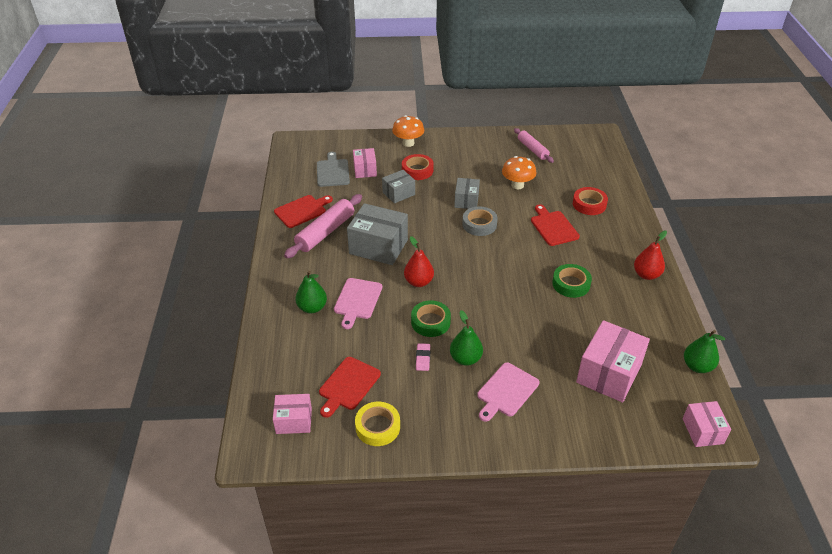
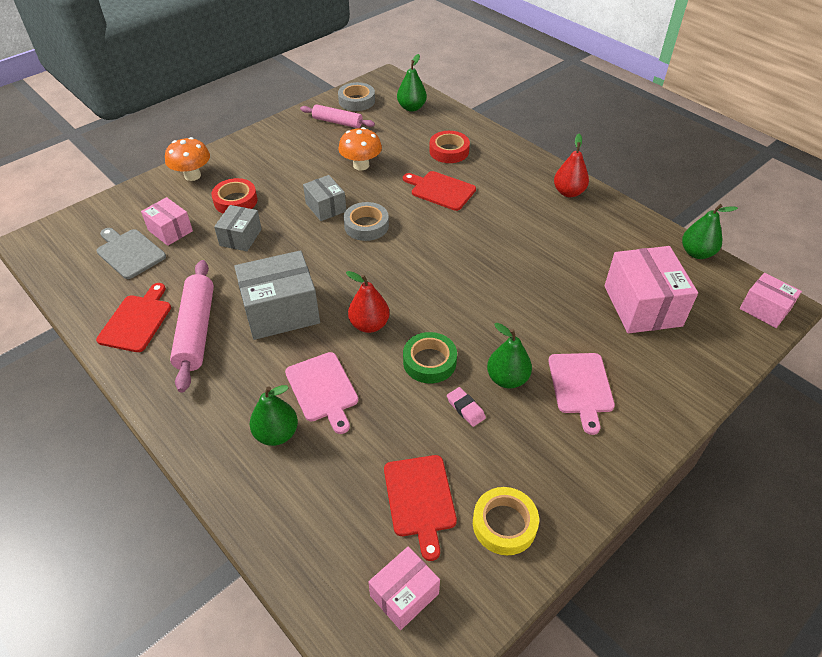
camera: 40 degrees left, 5 degrees up
(561, 140) = (356, 101): none -> grey tape
(571, 284) = (517, 238): green tape -> none
(596, 162) = (411, 108): none -> green pear

